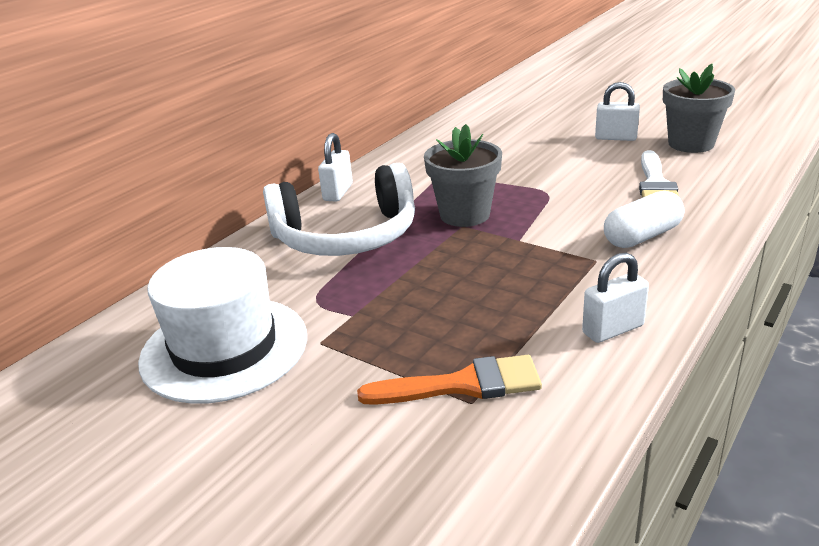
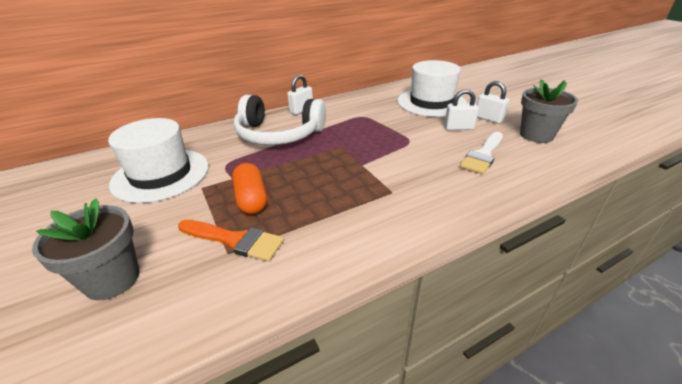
camera: 25 degrees right, 5 degrees up
(418, 330) = (251, 199): none -> orange capsule
(464, 214) = (349, 140): grey flower pot -> grey flower pot (112, 279)
(519, 134) = (431, 102): none -> white hat
(613, 329) = (353, 240): white padlock -> white padlock (458, 128)
(642, 236) = (437, 186): white capsule -> none

